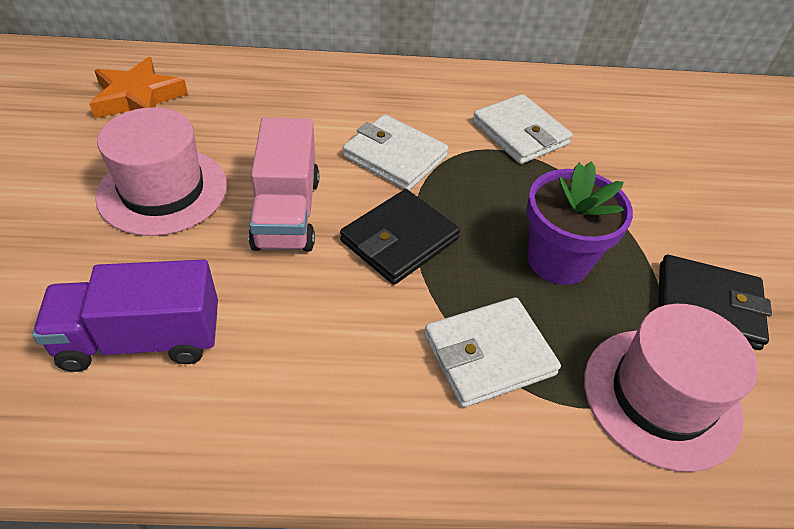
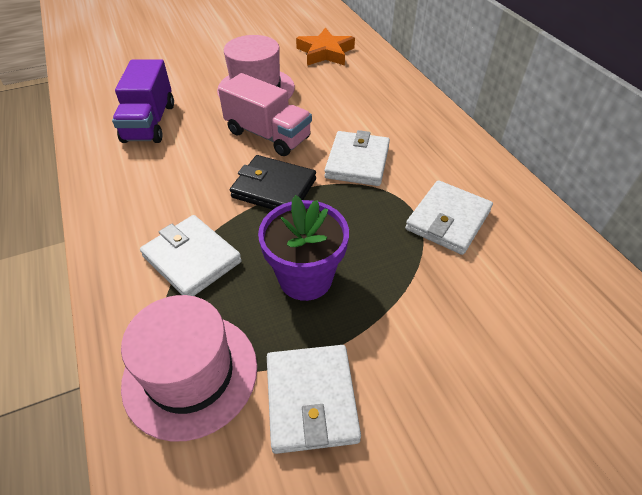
camera: 70 degrees right, 0 degrees up
(141, 339) = (149, 123): purple truck -> purple truck turned 150 degrees counterclockwise
(287, 212) = (268, 135): pink truck -> pink truck turned 120 degrees counterclockwise
(707, 306) = (311, 399): black wallet -> white wallet

